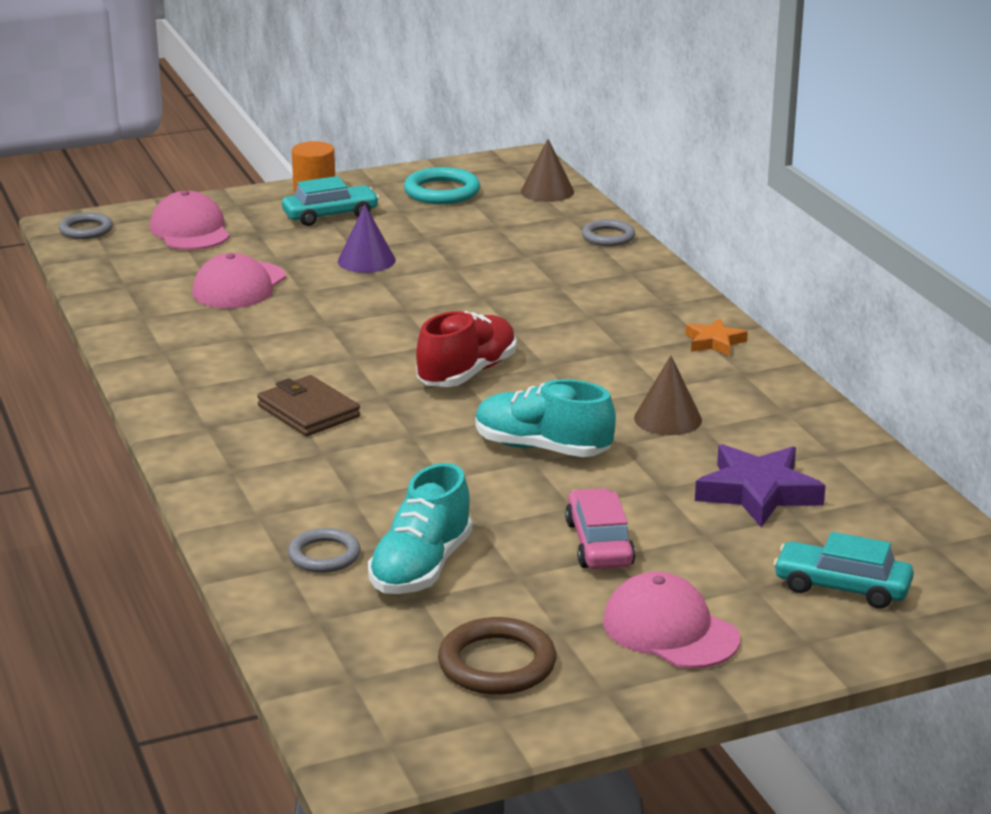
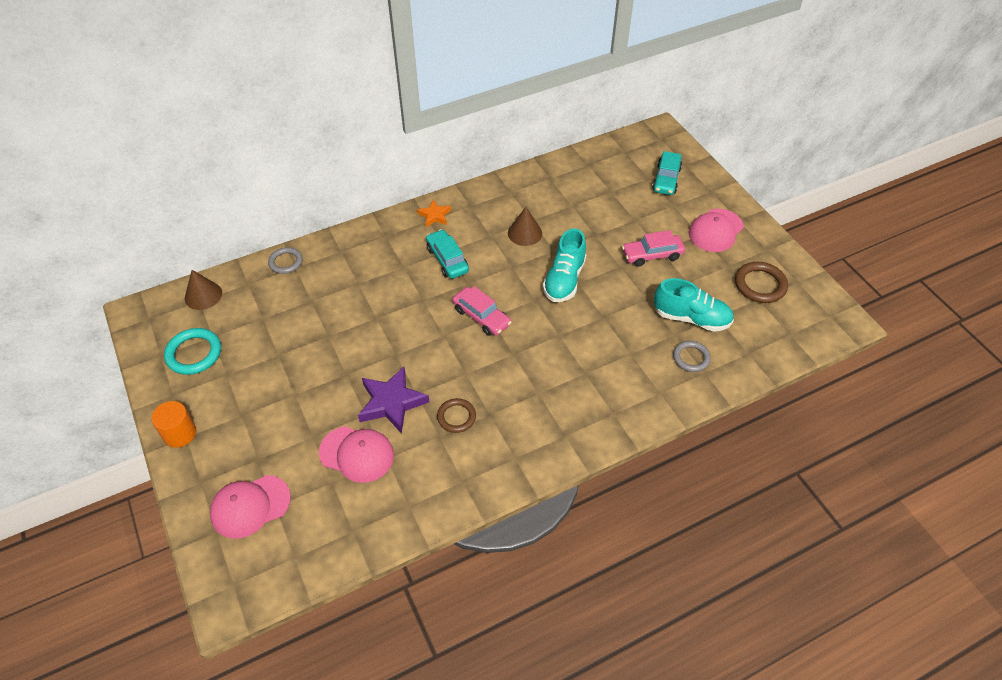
camera: 95 degrees left, 25 degrees up
(86, 230) = (240, 587): grey ring -> none
(274, 349) = (456, 417): none -> brown ring
(308, 411) = (538, 386): brown wallet -> none
(330, 215) = (230, 416): turquoise car -> turquoise car (447, 259)
(366, 260) = (316, 384): purple cone -> none
(467, 373) = (481, 317): red shoe -> pink car
(758, 492) = (592, 202): purple star -> purple star (391, 402)

